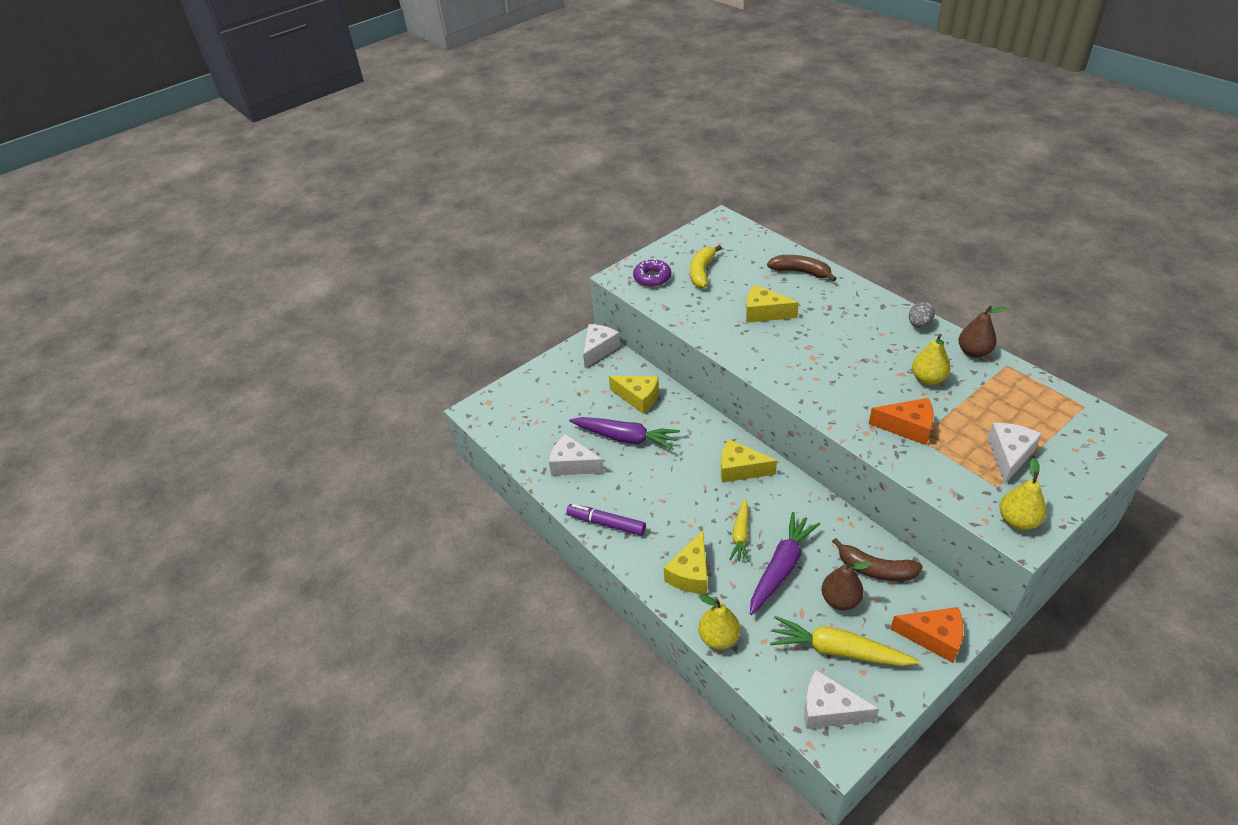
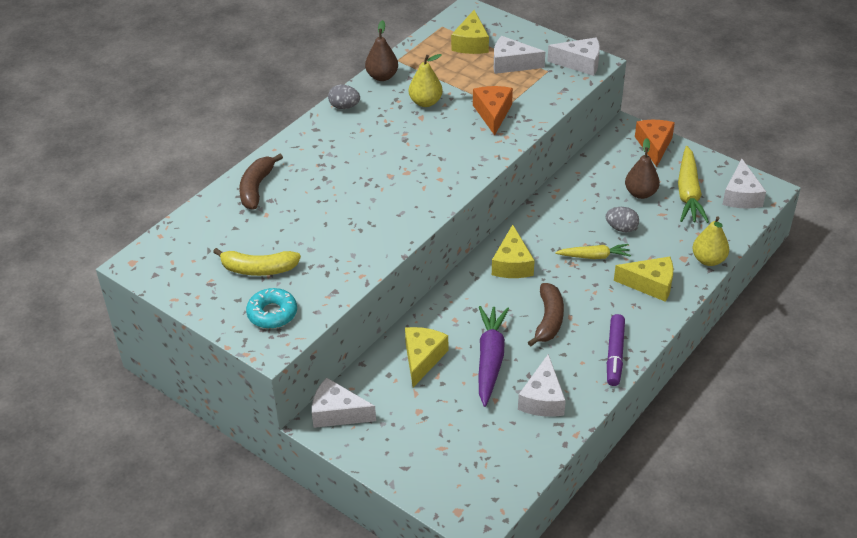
camera: 105 degrees left, 0 degrees up
(652, 278) = (272, 313): purple donut -> turquoise donut
(764, 313) = (336, 211): yellow cheese -> yellow cheese (471, 43)
(781, 568) = (621, 228): purple carrot -> grey egg
(875, 569) = (602, 175): brown banana -> brown banana (548, 320)
(1017, 521) = (580, 63): yellow pear -> white cheese

